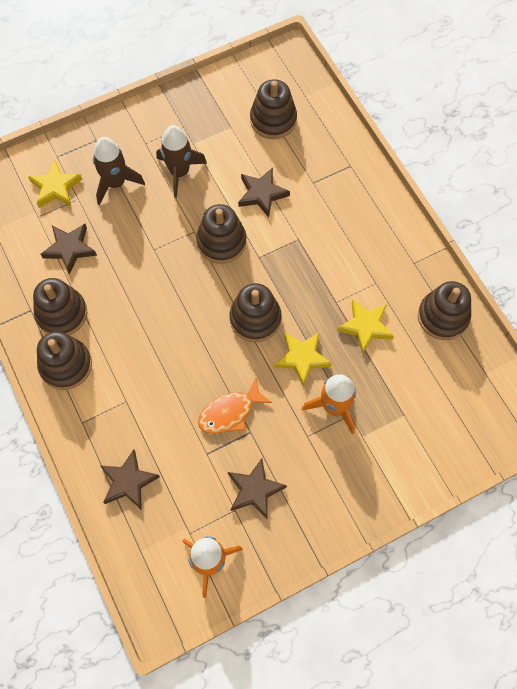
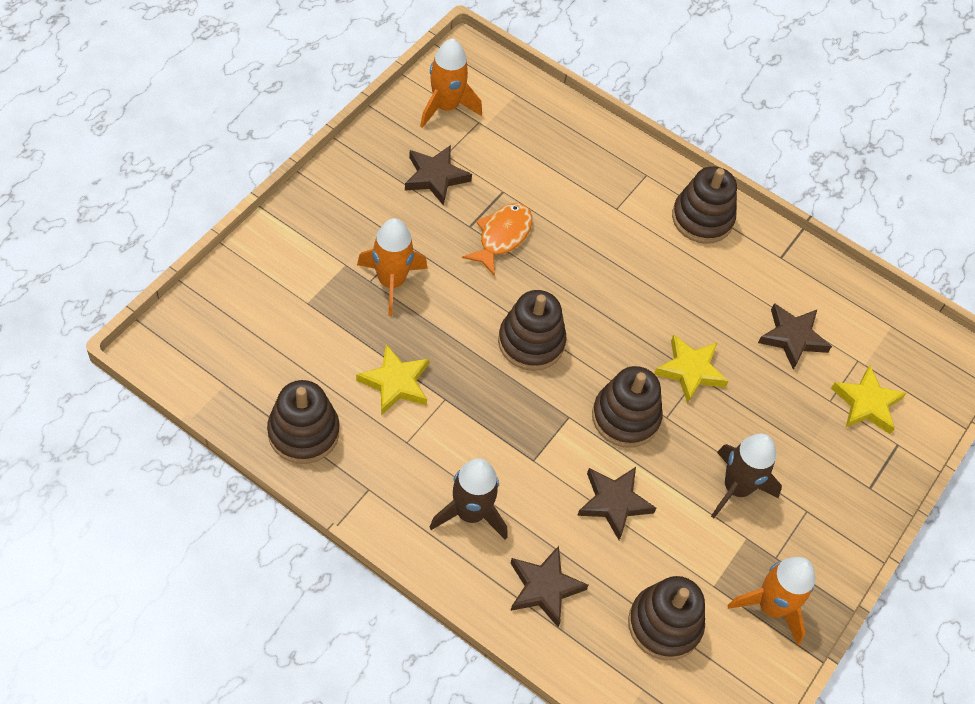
camera: 145 degrees right, 10 degrees down
(62, 313) = (746, 266): brown stacking toy -> none
(115, 183) = (802, 439): brown rocket -> brown rocket (470, 513)
(128, 481) = (565, 142): brown star -> brown star (544, 588)
(205, 104) = (771, 606): none -> orange rocket
(302, 358) = (453, 319): yellow star -> yellow star (690, 370)

